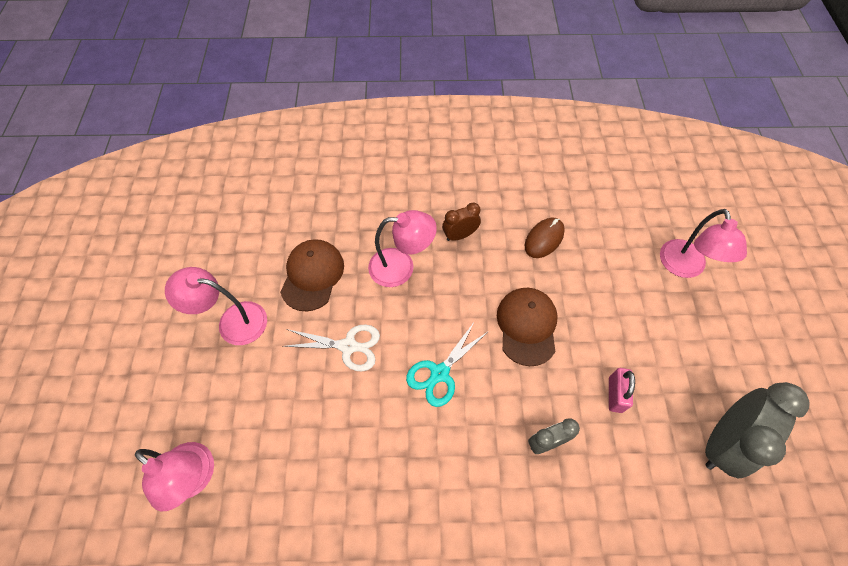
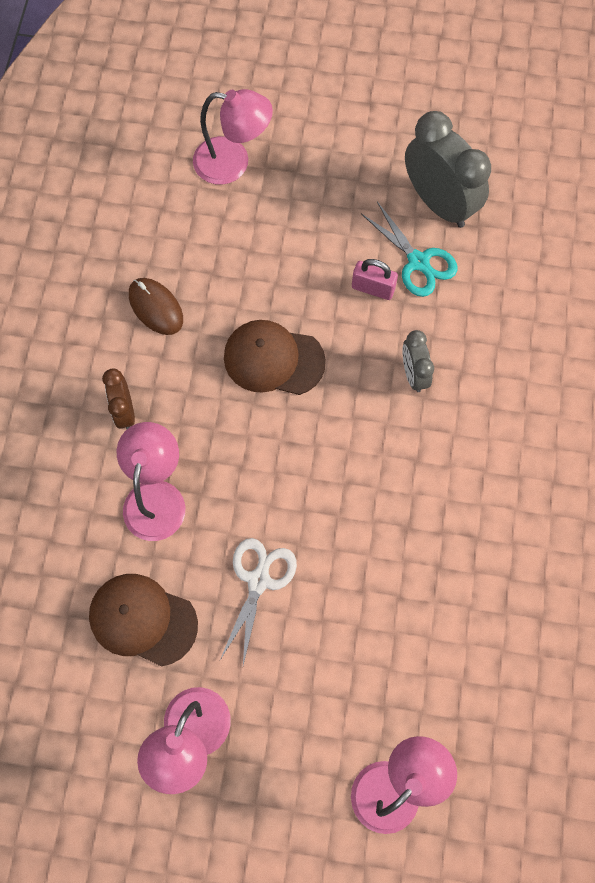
camera: 80 degrees left, 10 degrees up
(440, 373) = (314, 473): turquoise scissors -> turquoise scissors (418, 262)

